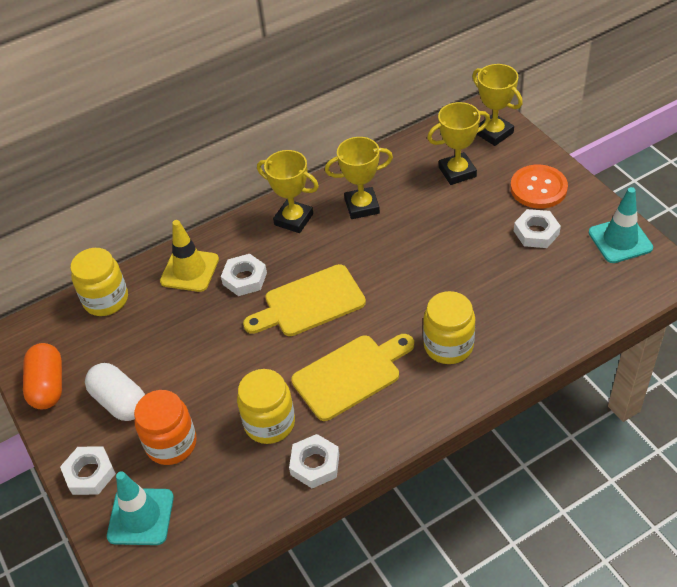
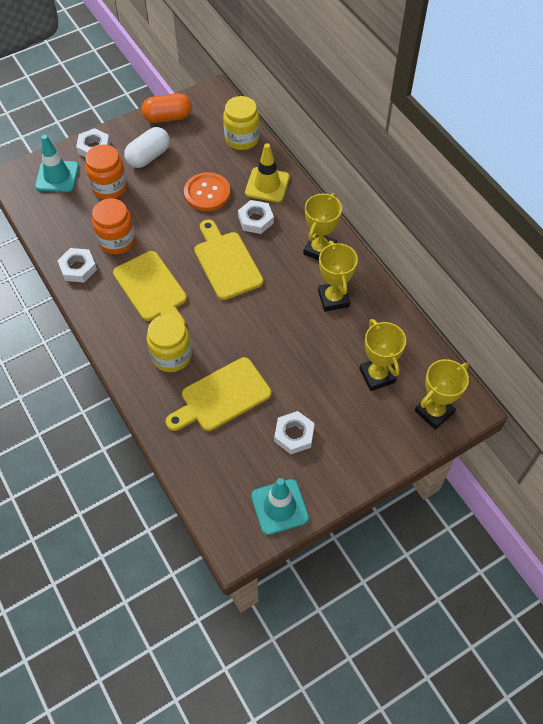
camera: 85 degrees right, 10 degrees up
(269, 423) = (117, 241): yellow jar -> orange jar
(498, 295) = (221, 396): none -> yellow cutting board
(538, 188) = (353, 443): orange button -> orange button (207, 193)

